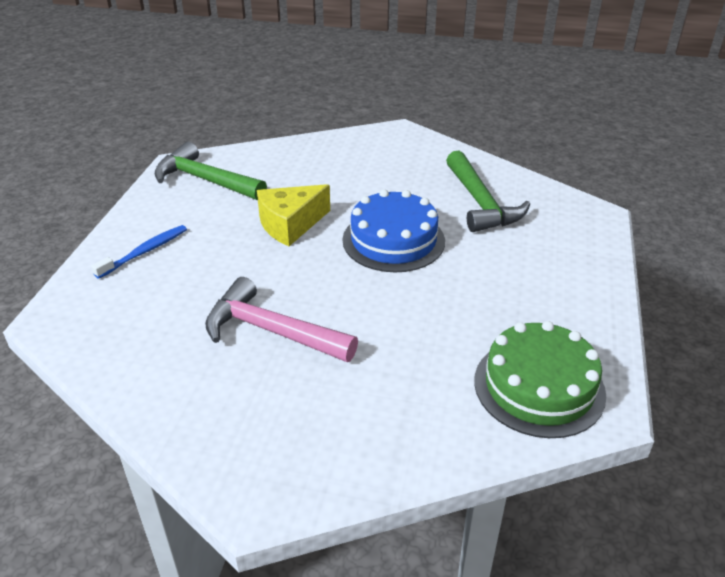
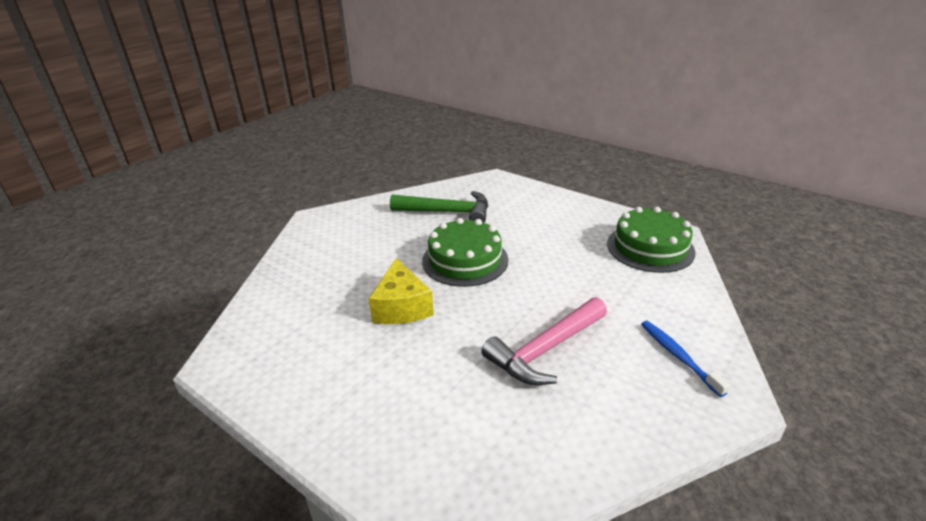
camera: 65 degrees left, 5 degrees down
(144, 252) = (369, 417): blue toothbrush -> blue toothbrush (678, 356)
(205, 180) = (273, 346): green hammer -> none
(393, 240) = (465, 260): blue cake -> green cake

